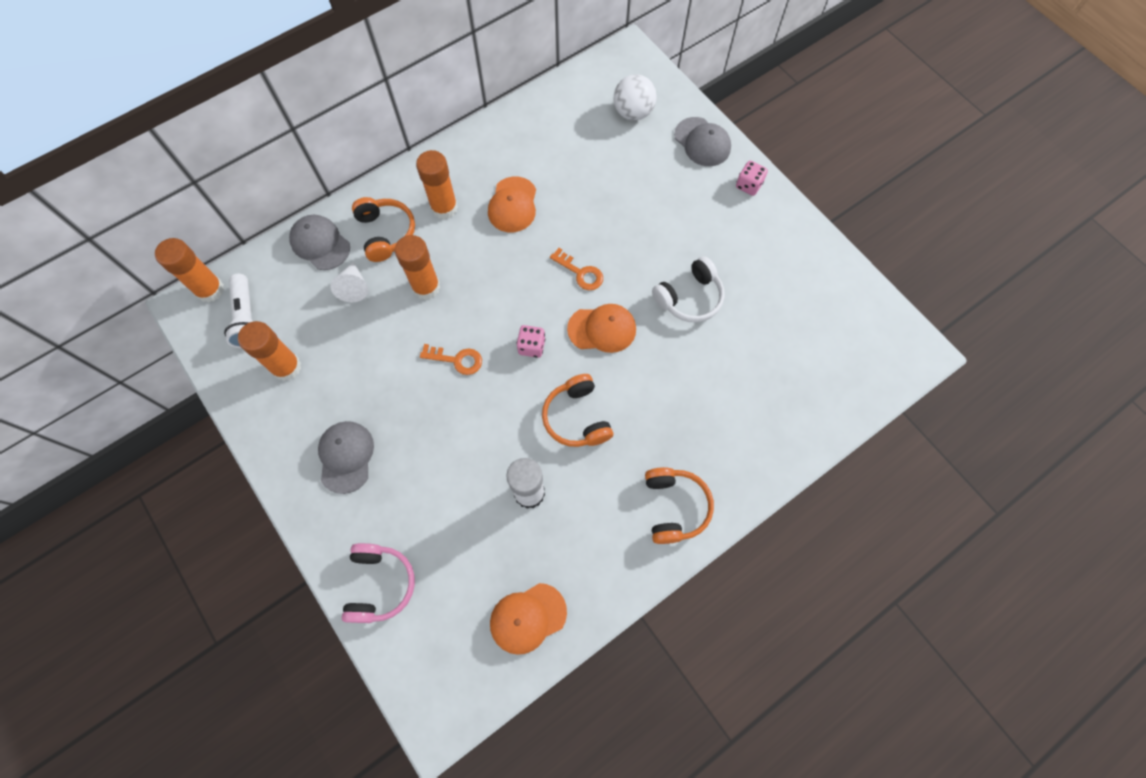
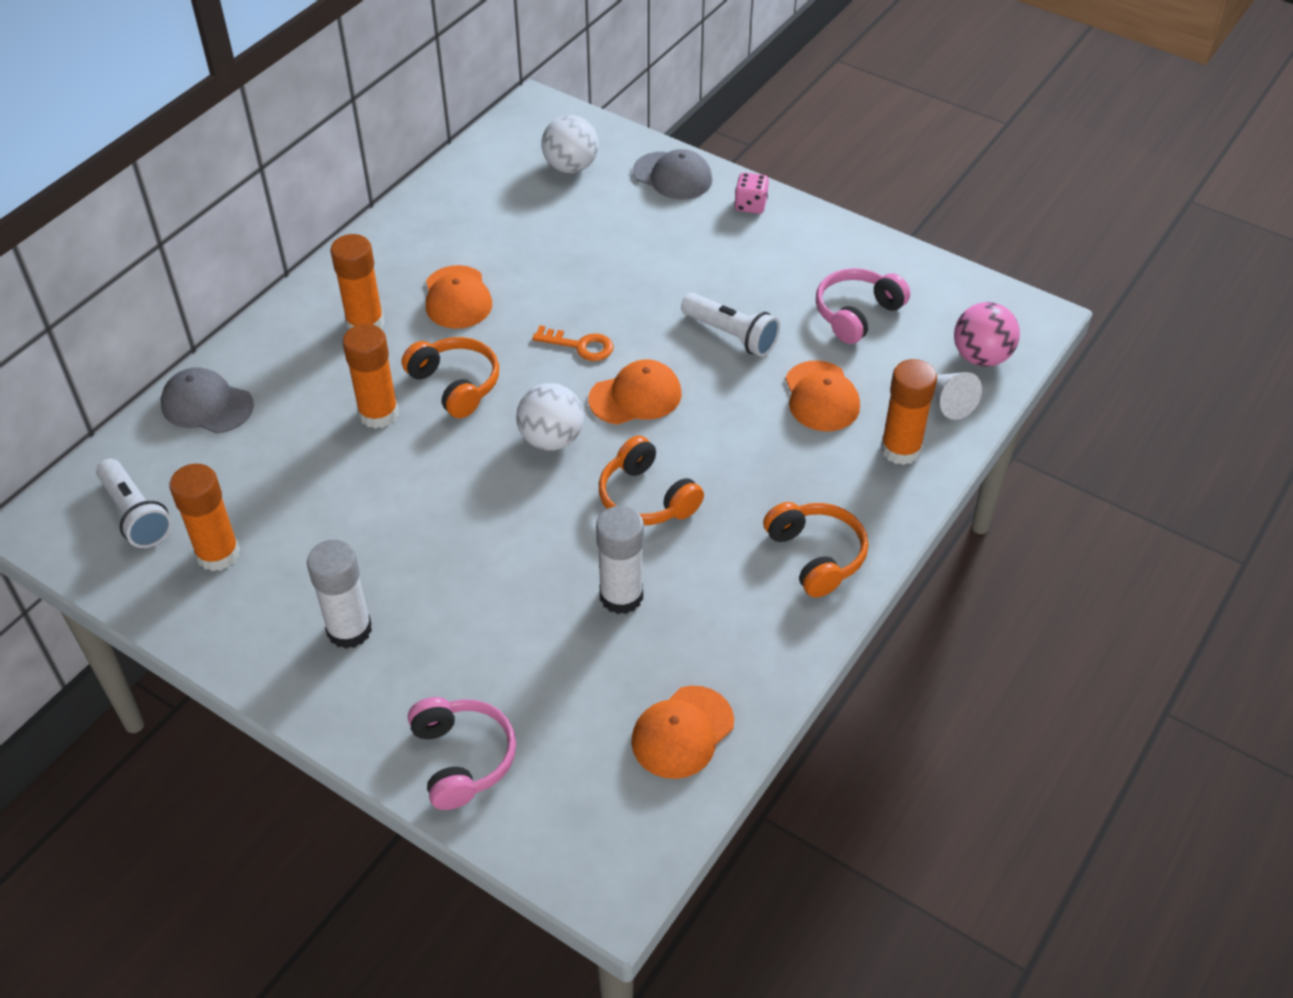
camera: 20 degrees left, 20 degrees down
(210, 290) = (65, 497): orange glue stick -> orange glue stick (900, 449)
(346, 457) = (349, 630): grey cap -> white glue stick
(354, 287) = (276, 440): white cone -> white cone (949, 402)
(386, 233) = (296, 370): orange headphones -> orange headphones (455, 385)
(456, 360) = (456, 480): orange key -> none
(531, 346) = (551, 439): pink dice -> white ball
(689, 297) = (731, 335): white headphones -> white flashlight
(732, 372) = (821, 397): none -> orange cap
(787, 307) = (857, 314): none -> pink headphones
(864, 375) = (981, 357): none -> pink ball

